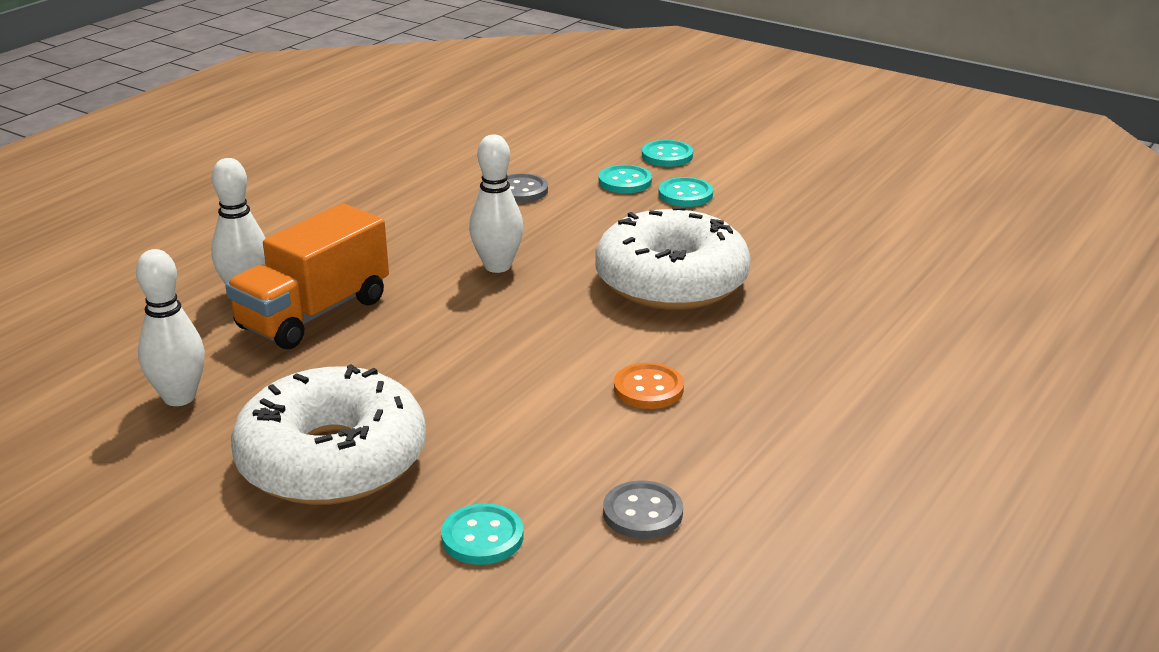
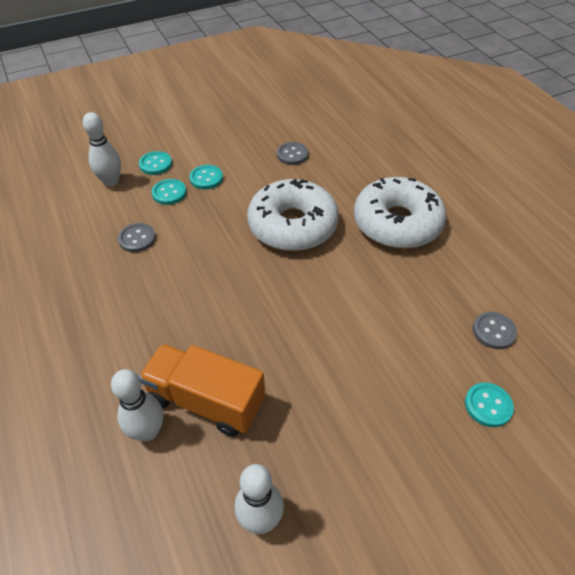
camera: 60 degrees left, 20 degrees up
(314, 314) = (206, 400): orange truck -> orange truck turned 135 degrees clockwise
(332, 460) = (382, 451): white donut -> white donut (397, 223)
(497, 266) = (219, 287): white bowling pin -> white bowling pin (111, 181)
(648, 389) = (389, 281): orange button -> none
(824, 237) = (292, 154): none -> grey button

